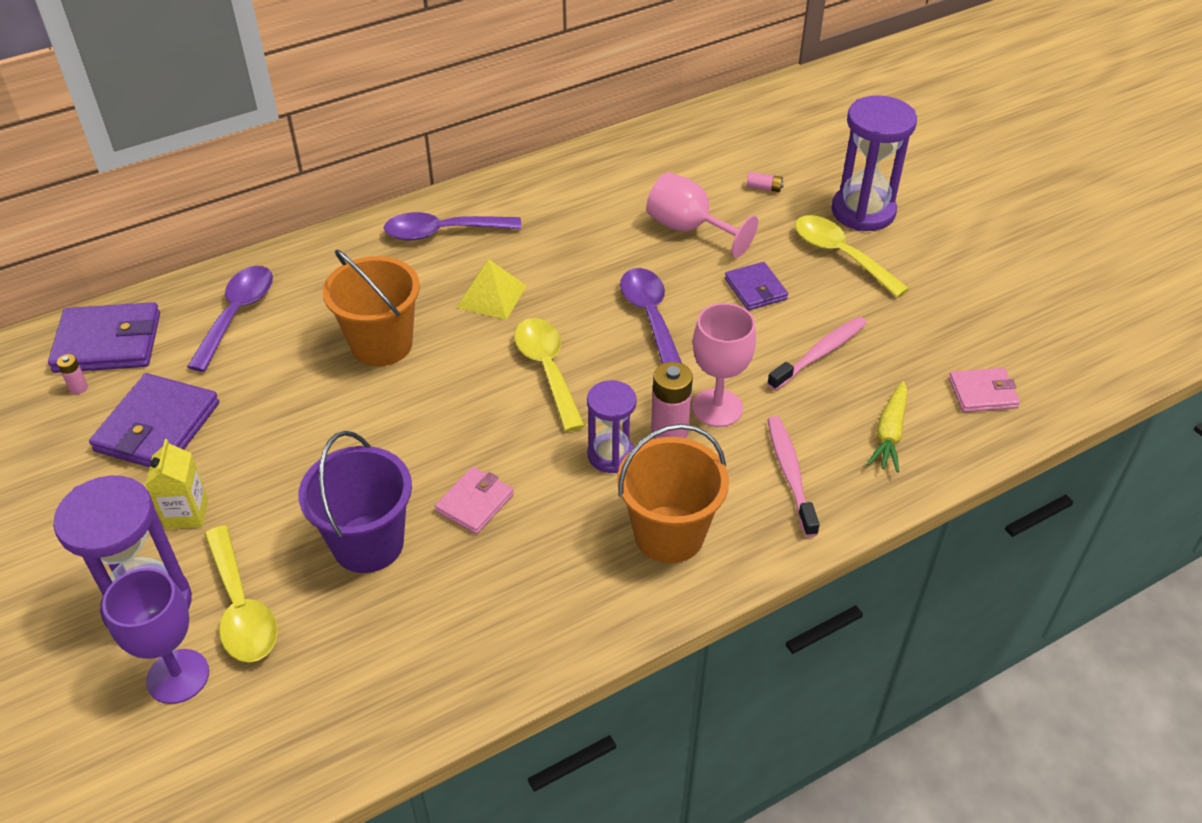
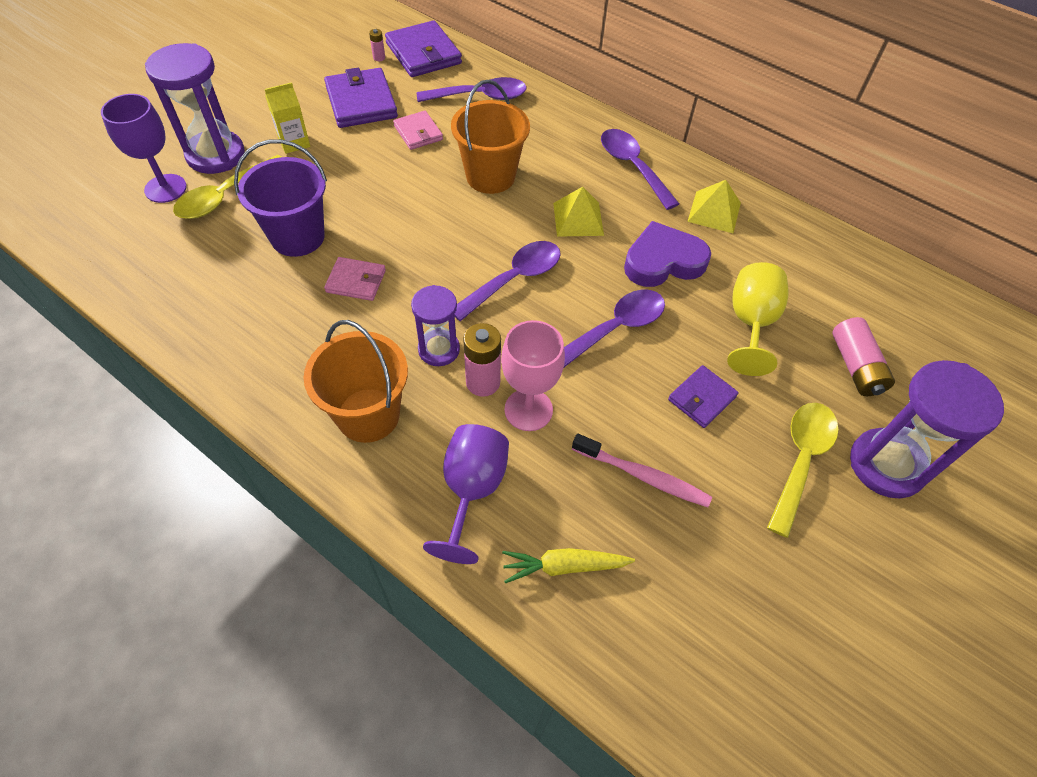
camera: 65 degrees right, 10 degrees up
(158, 427) = (361, 102): purple wallet -> purple wallet turned 75 degrees clockwise
(542, 200) = (714, 212): none -> yellow pyramid
(547, 370) = (514, 279): yellow spoon -> purple spoon
(585, 256) = (663, 261): none -> purple heart
(689, 229) = (750, 323): pink goblet -> yellow goblet
(764, 188) = (855, 366): pink battery -> pink battery, size x2.01
(790, 475) = (472, 490): pink toothbrush -> purple goblet
(982, 393) = (670, 651): pink wallet -> pink wallet (418, 133)

